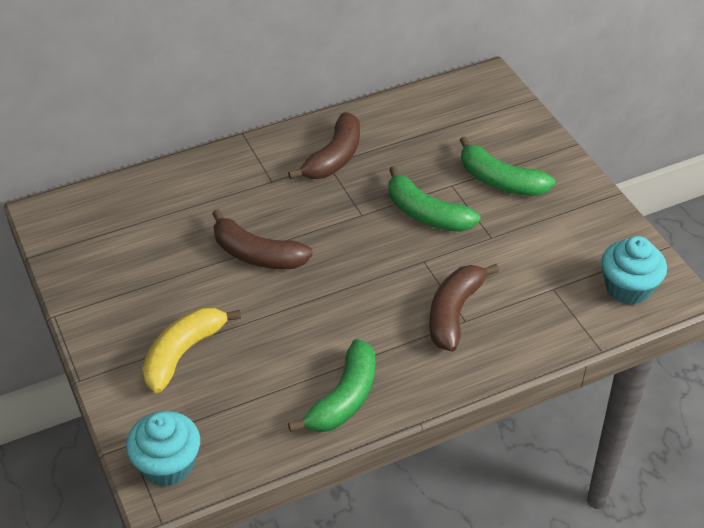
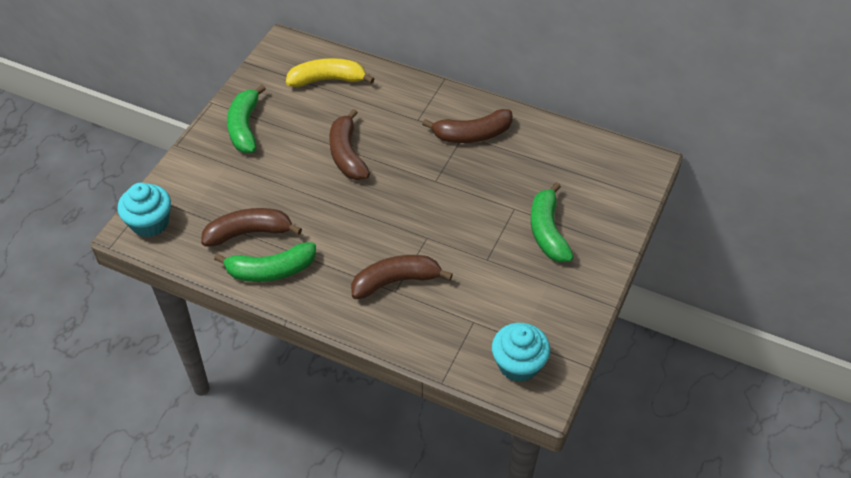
camera: 50 degrees right, 5 degrees up
(183, 353) = (236, 174): yellow banana -> yellow banana (328, 80)
(275, 388) = (249, 233): none -> brown banana
(426, 214) = (471, 212): green banana -> green banana (245, 127)

